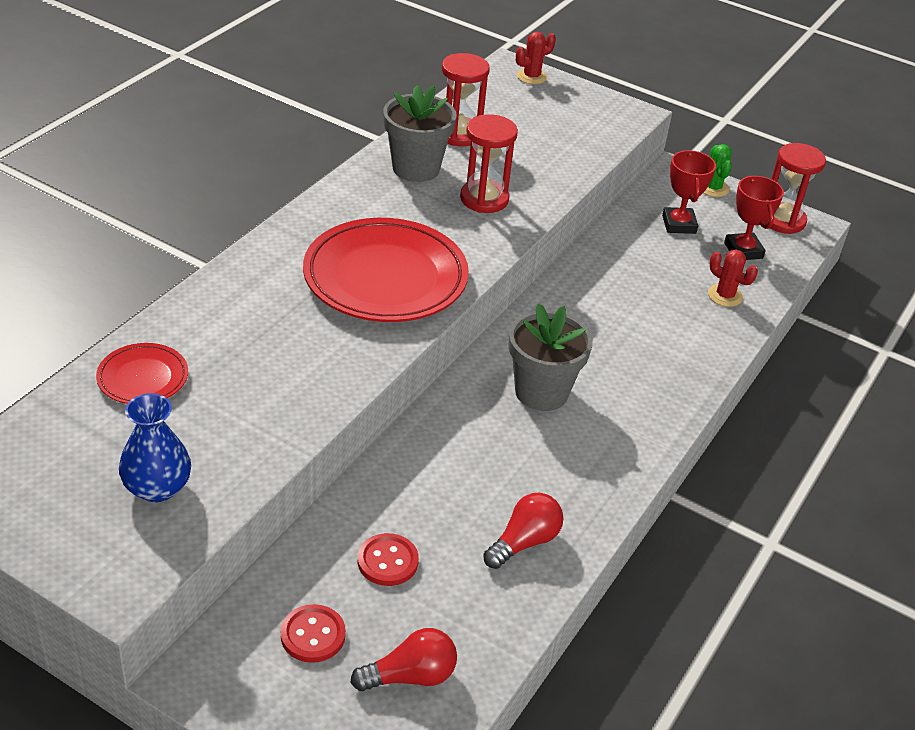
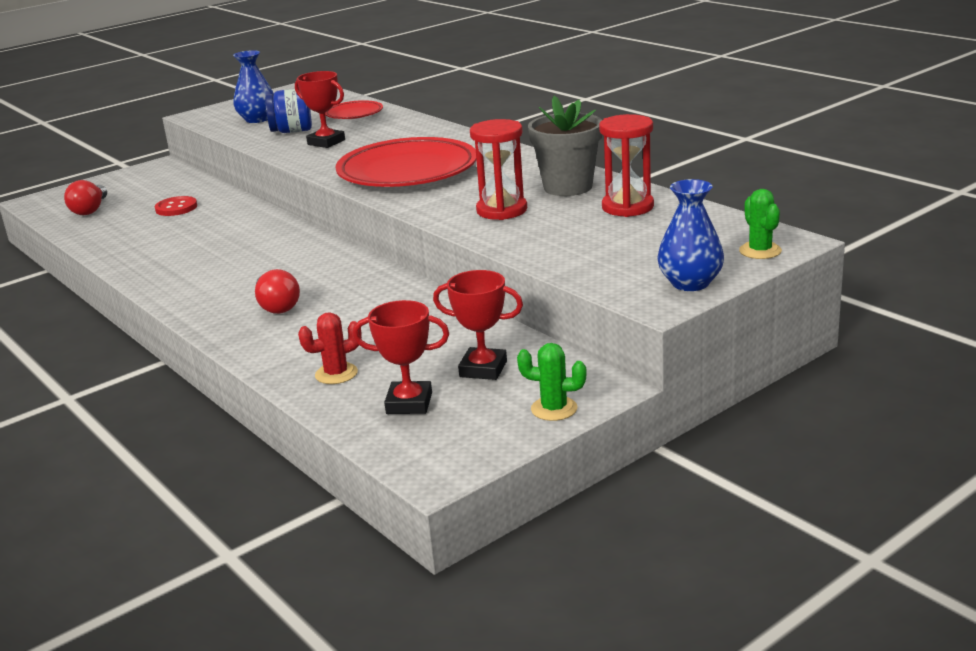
camera: 115 degrees right, 15 degrees down
(225, 425) = (292, 131): none -> blue jar
(278, 374) = (326, 142): none -> red trophy
(313, 635) = (148, 189): red button -> none
(524, 542) = (142, 246): red light bulb -> red light bulb (277, 306)
(531, 77) = (760, 251): red cactus -> green cactus
(541, 392) = (278, 266): grey flower pot -> none
(598, 102) = (690, 283): none -> blue vase
(782, 220) = (457, 449): red hourglass -> none

